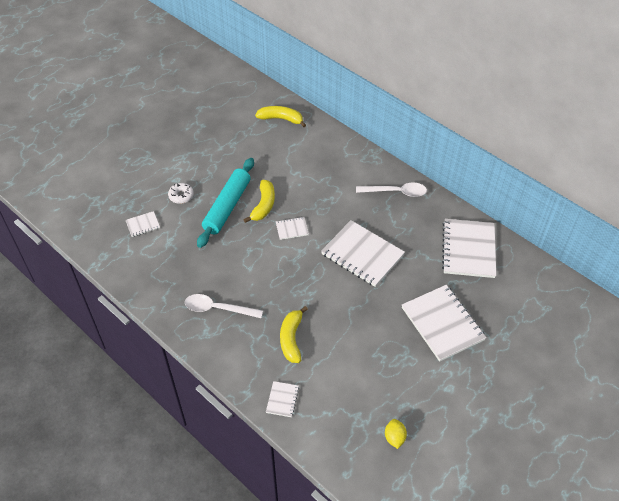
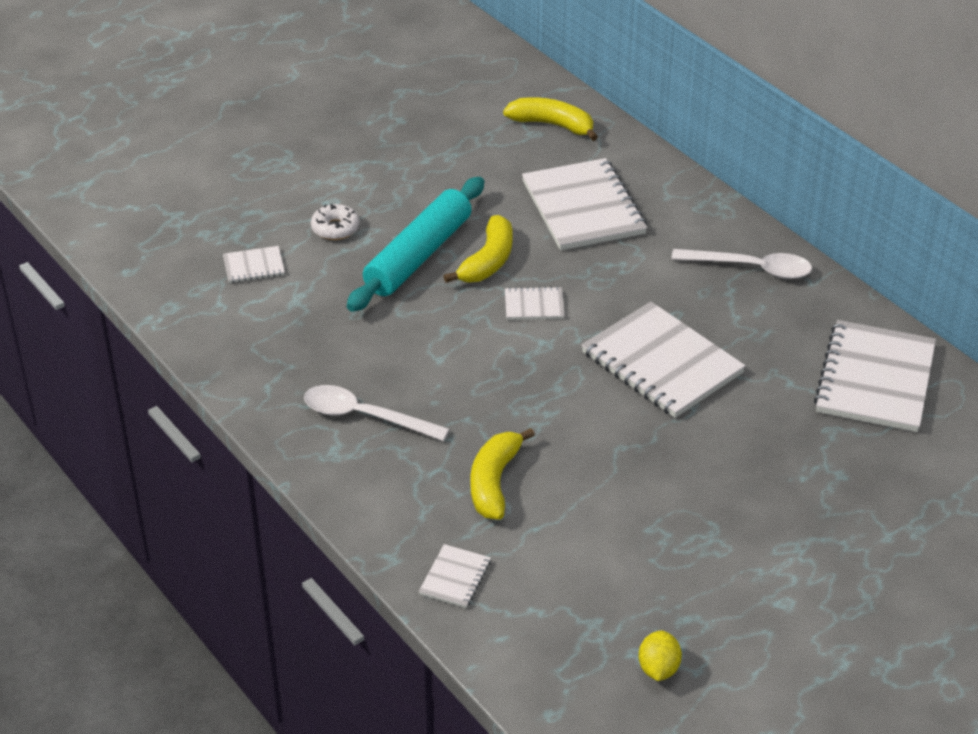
camera: 10 degrees right, 10 degrees down
(442, 324) = (795, 495): white notebook -> white notebook (583, 208)

